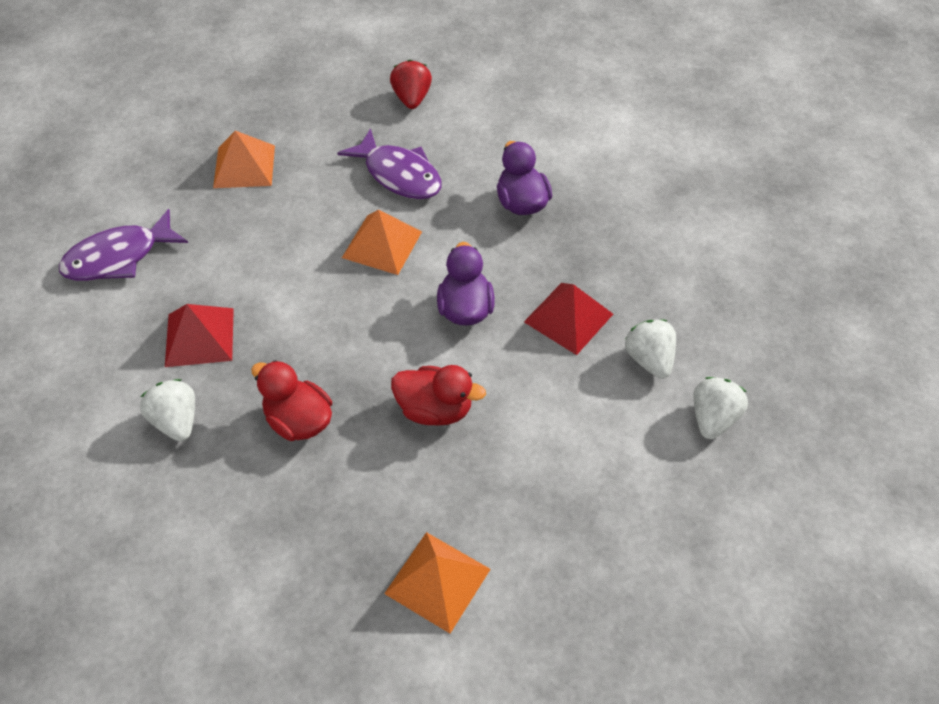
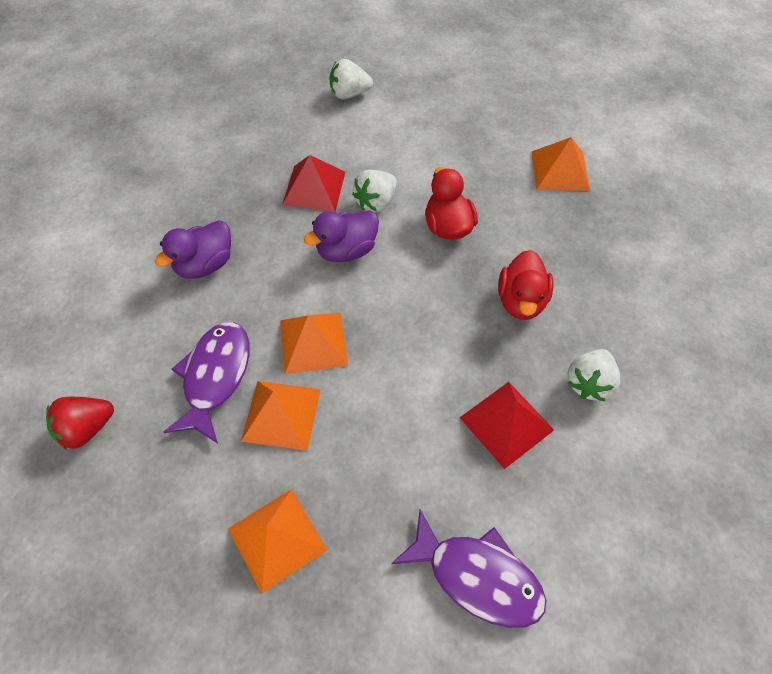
camera: 120 degrees left, 5 degrees up
(333, 201) = (281, 414): none -> orange pyramid
(649, 359) = (323, 135): white strawberry -> white strawberry (376, 202)

